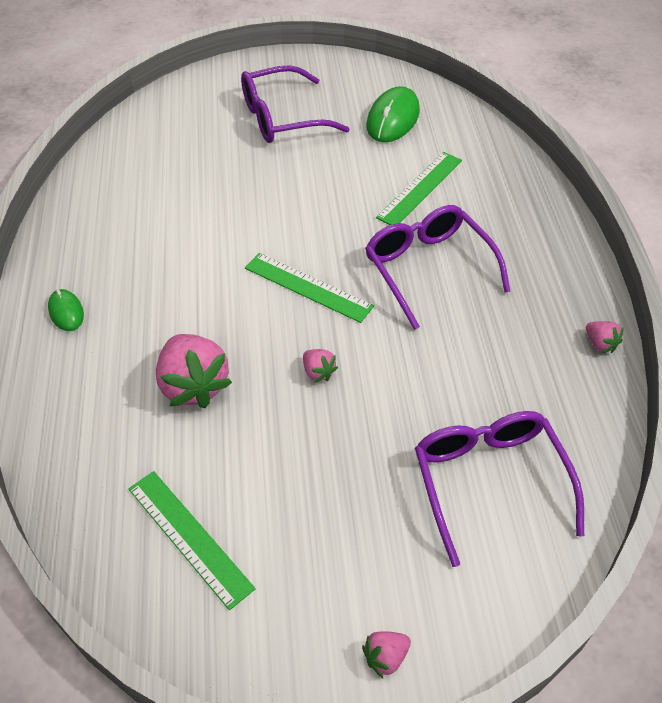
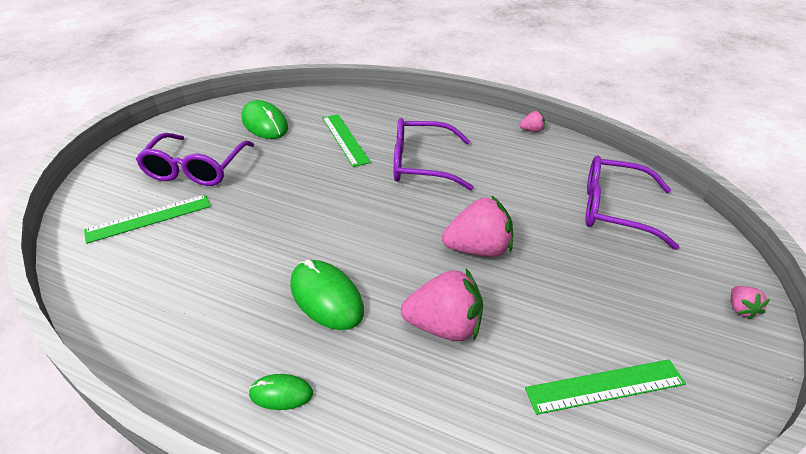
camera: 60 degrees left, 10 degrees down
(178, 289) = (326, 297): none -> green mouse
(308, 287) = (390, 223): green ruler -> green ruler (149, 218)
(318, 372) = (478, 249): pink strawberry -> pink strawberry, size x2.13

